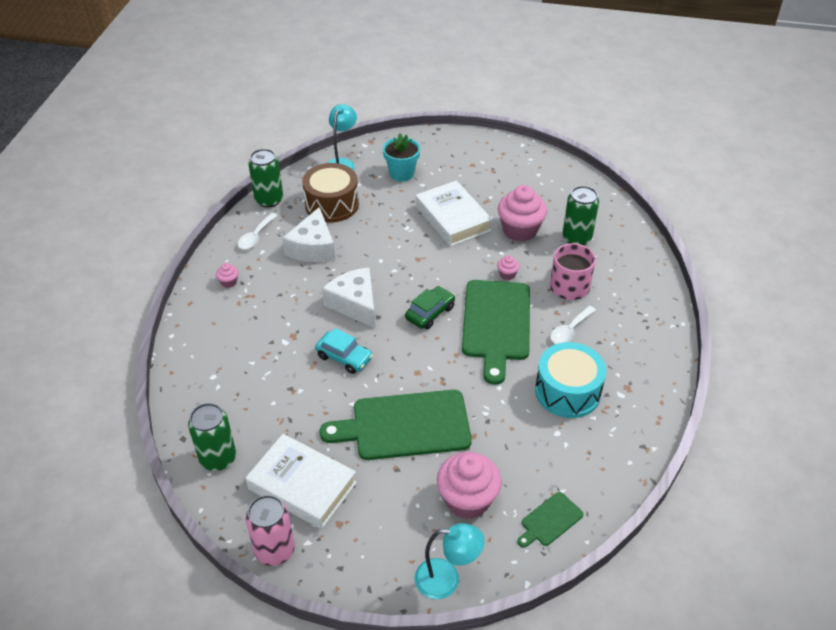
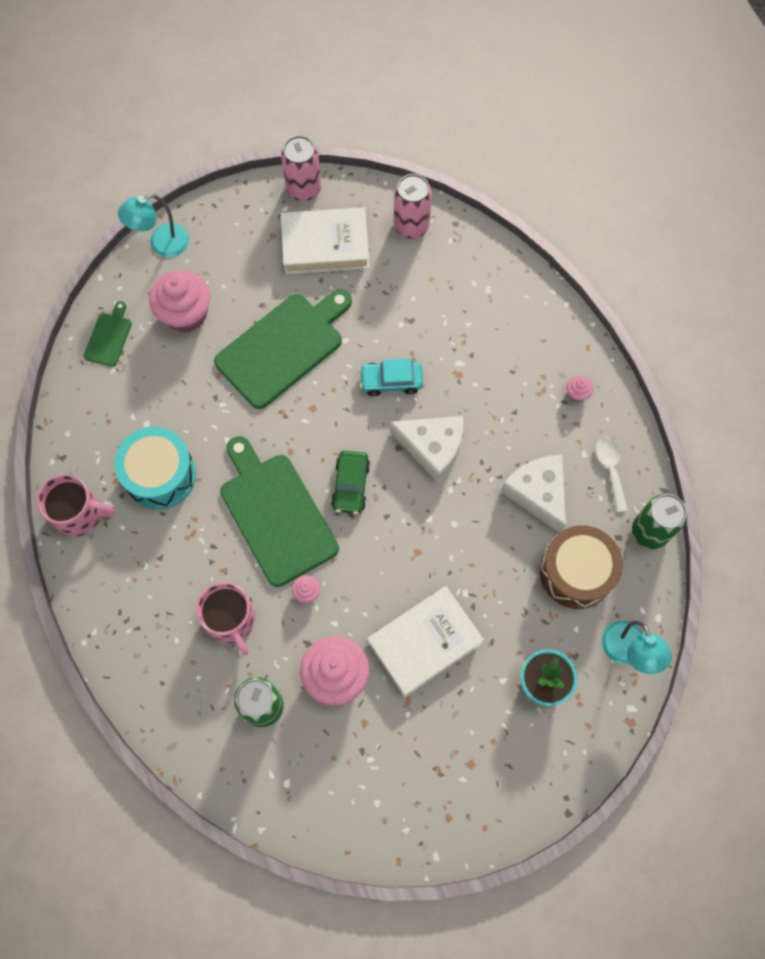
camera: 145 degrees right, 25 degrees up
(218, 458) = (411, 225): green can -> pink can
(453, 218) = (424, 643): white book -> white book turned 60 degrees counterclockwise
(569, 330) = (197, 554): white spoon -> none
(648, 400) = (78, 513): none -> pink mug

